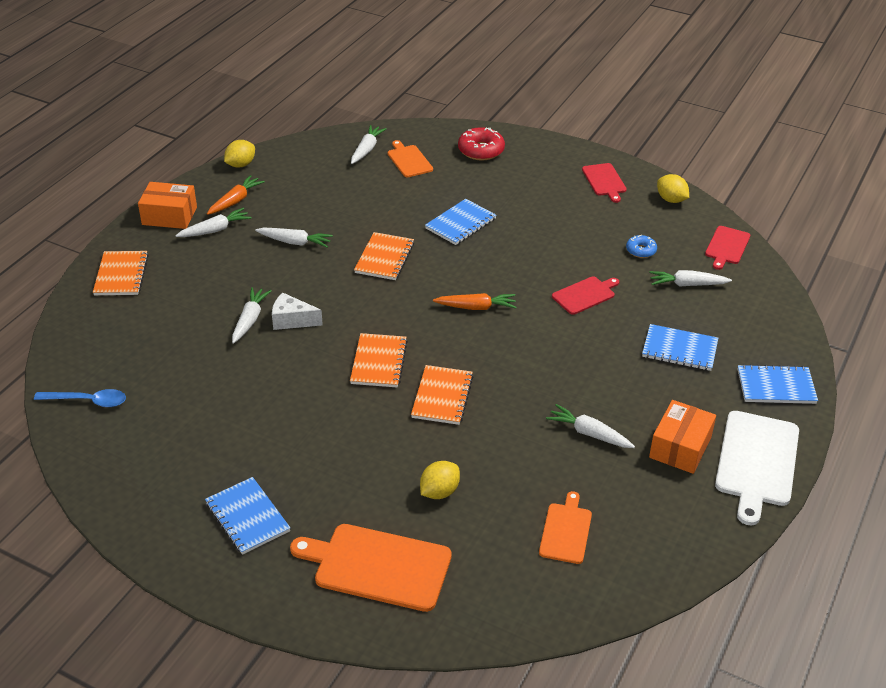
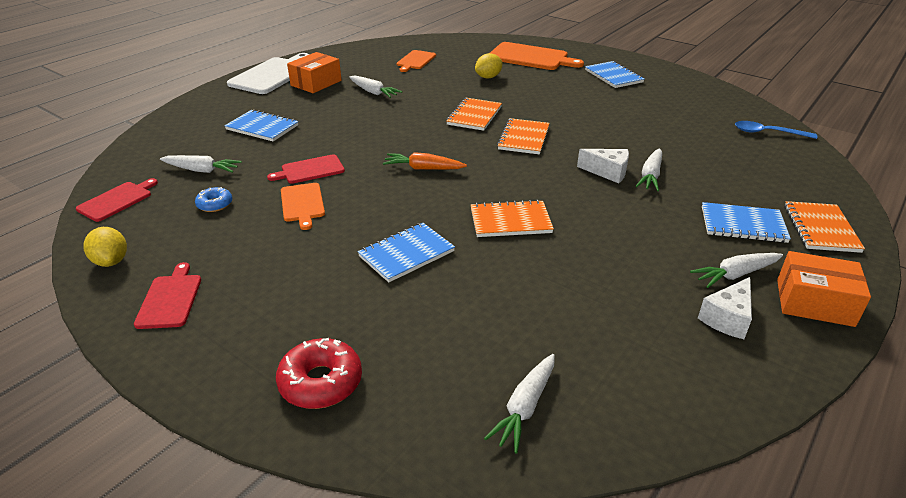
camera: 170 degrees left, 5 degrees down
(235, 201) = (727, 318): orange carrot -> white cheese
(240, 165) = (751, 394): yellow lemon -> none
(294, 242) = (622, 249): white carrot -> none
(384, 258) = (510, 221): orange notebook -> orange notebook turned 60 degrees clockwise
(409, 160) = (452, 372): orange cutting board -> orange cutting board (302, 204)
(776, 386) = (213, 103): blue notebook -> blue notebook (743, 224)

